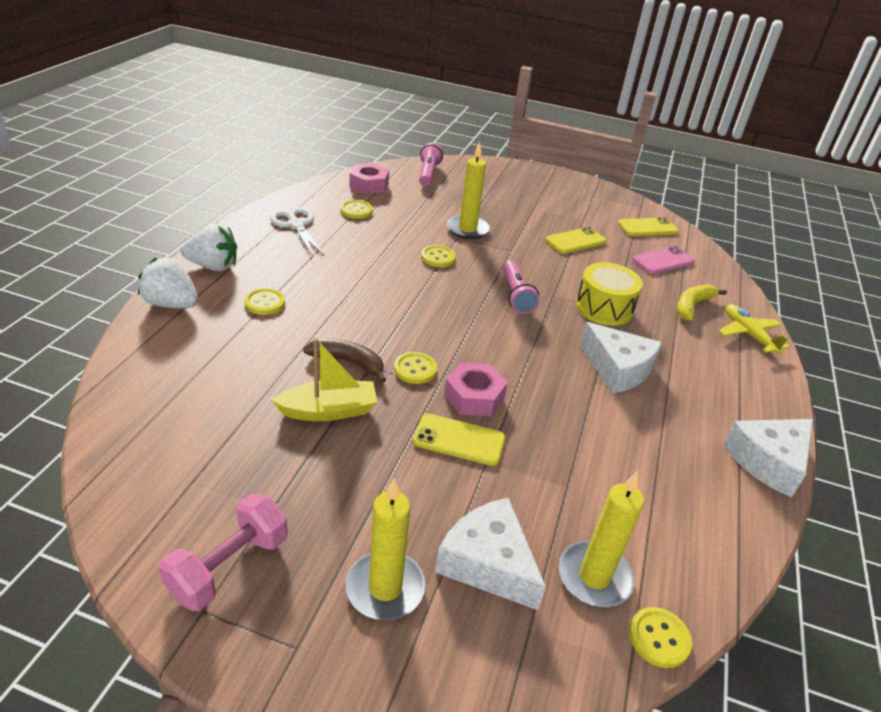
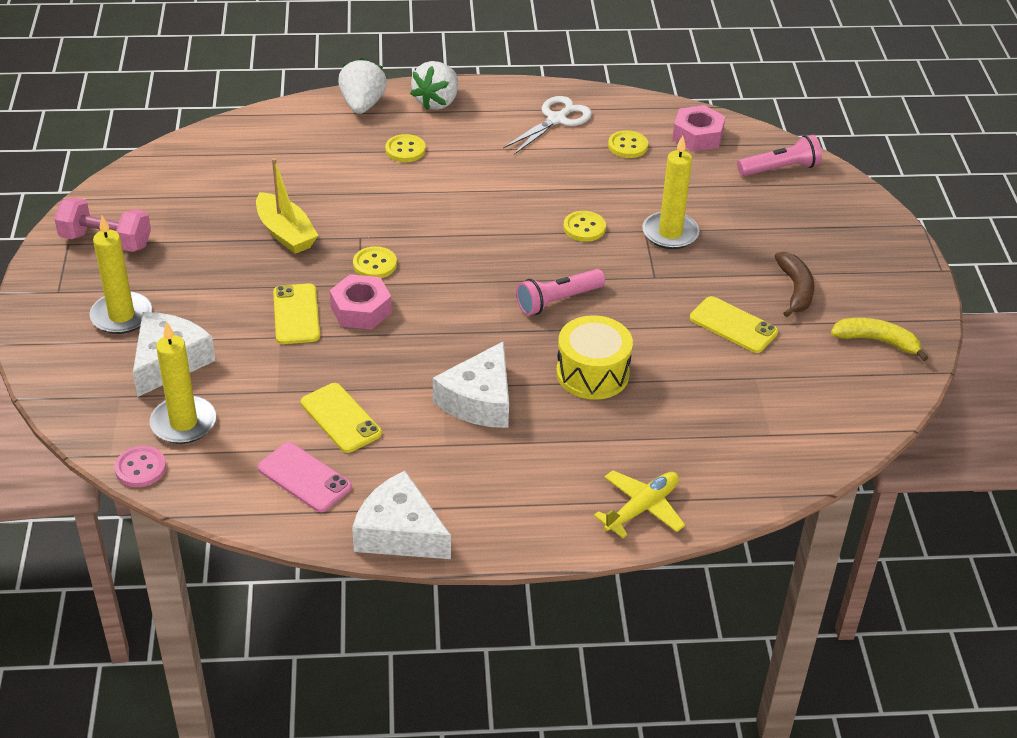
camera: 70 degrees right, 5 degrees up
(213, 266) = (437, 102): white strawberry -> white strawberry turned 45 degrees clockwise
(348, 362) = (356, 223): brown banana -> brown banana (795, 289)
(647, 227) = (845, 387): yellow phone -> yellow phone (341, 418)
(659, 638) = (140, 468): yellow button -> pink button
(663, 261) = (761, 412): pink phone -> pink phone (304, 478)
(692, 306) = (665, 451): yellow banana -> yellow banana (876, 341)

